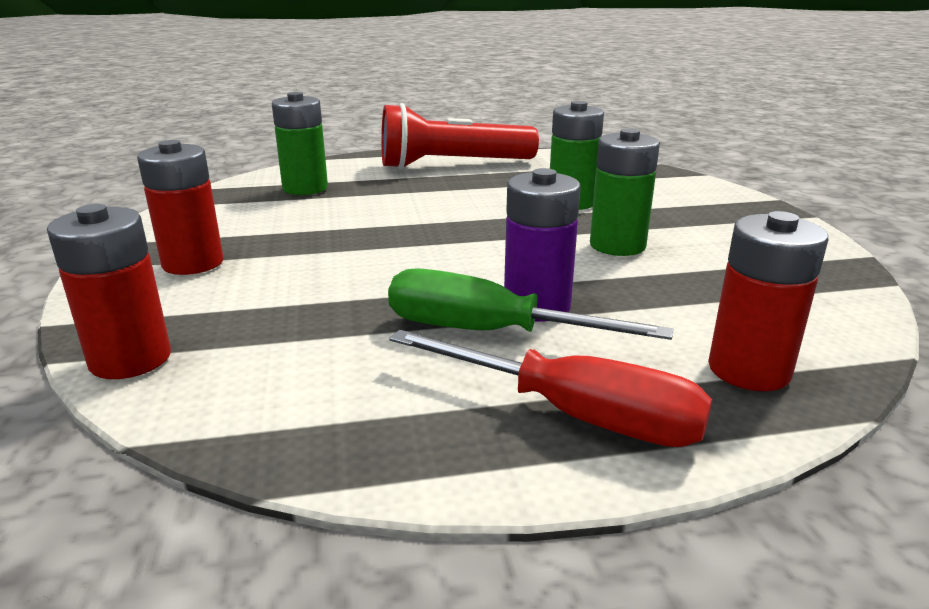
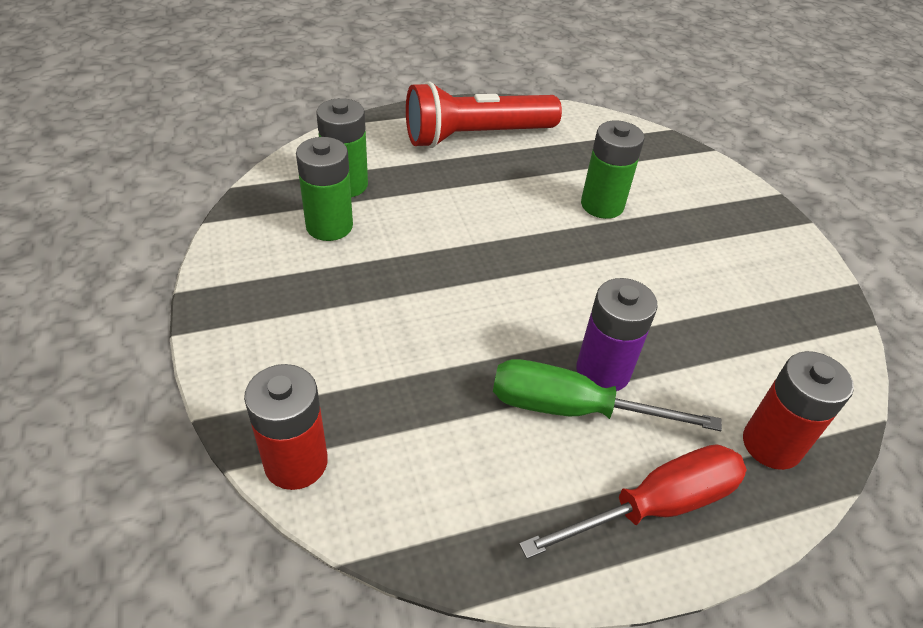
camera: 10 degrees left, 20 degrees up
(193, 263) = (289, 320): red battery -> none
(575, 415) = (656, 505): red screwdriver -> red screwdriver turned 45 degrees counterclockwise
(617, 245) = (653, 277): green battery -> green battery (329, 226)

